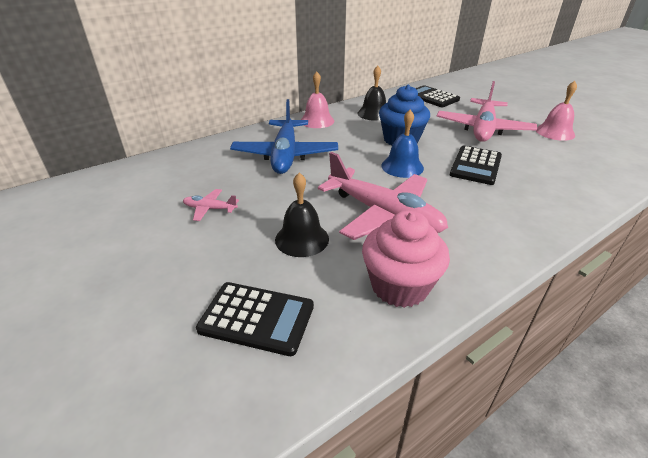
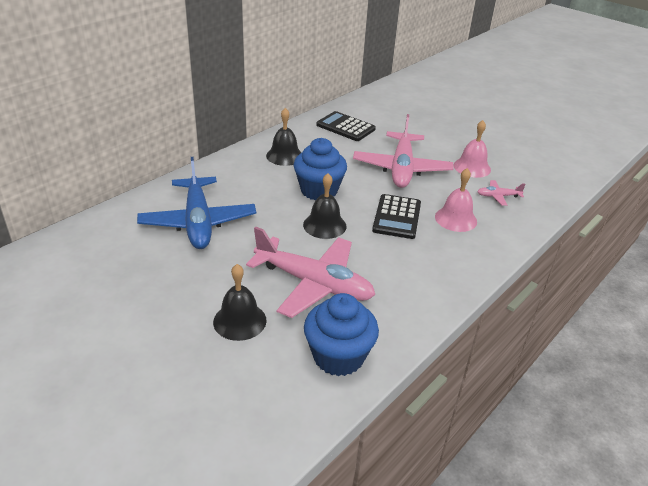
camera: 15 degrees left, 0 degrees up
(210, 209) = (135, 298): pink plane -> pink plane (498, 196)
(257, 318) = (217, 405): black calculator -> none
(317, 121) = (222, 171): pink bell -> pink bell (455, 219)
(399, 286) = (338, 356): pink cupcake -> blue cupcake
(402, 166) = (324, 225): blue bell -> black bell

